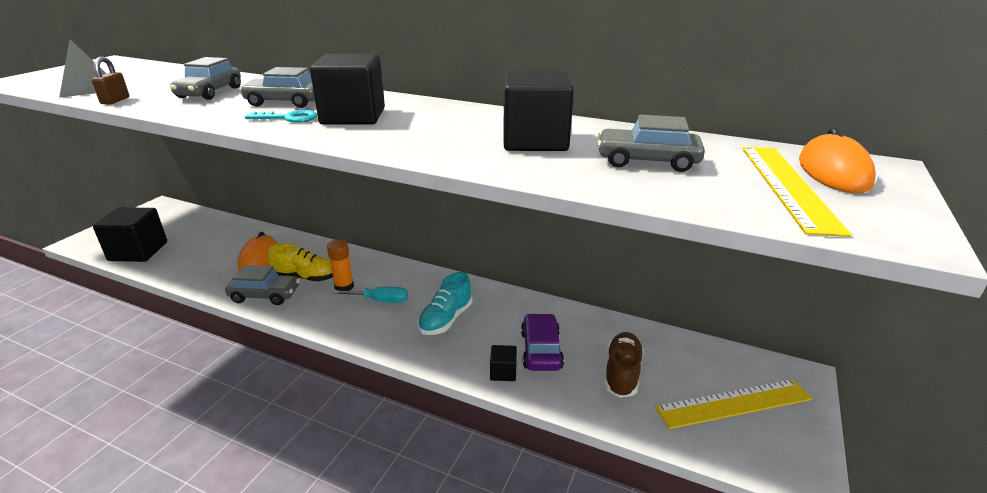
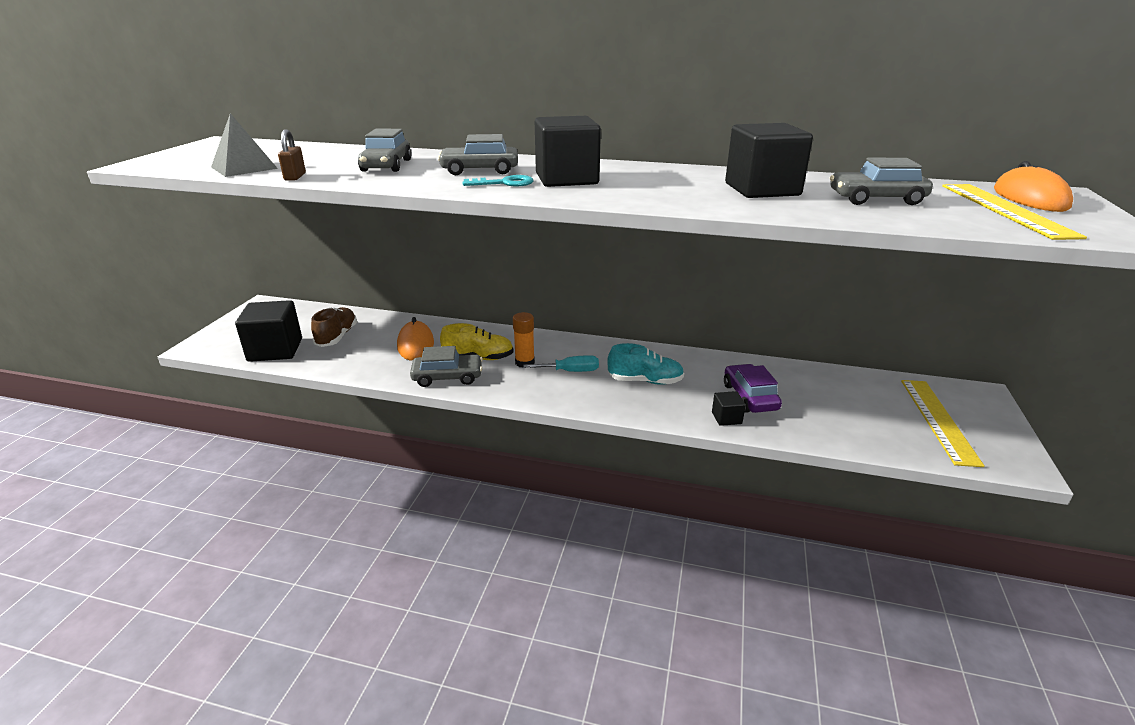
camera: 10 degrees left, 0 degrees up
(446, 319) = (645, 381): turquoise shoe -> turquoise shoe turned 105 degrees counterclockwise
(622, 373) = (832, 407): brown shoe -> brown shoe (337, 337)
(733, 403) = (938, 420): yellow ruler -> yellow ruler turned 60 degrees counterclockwise

